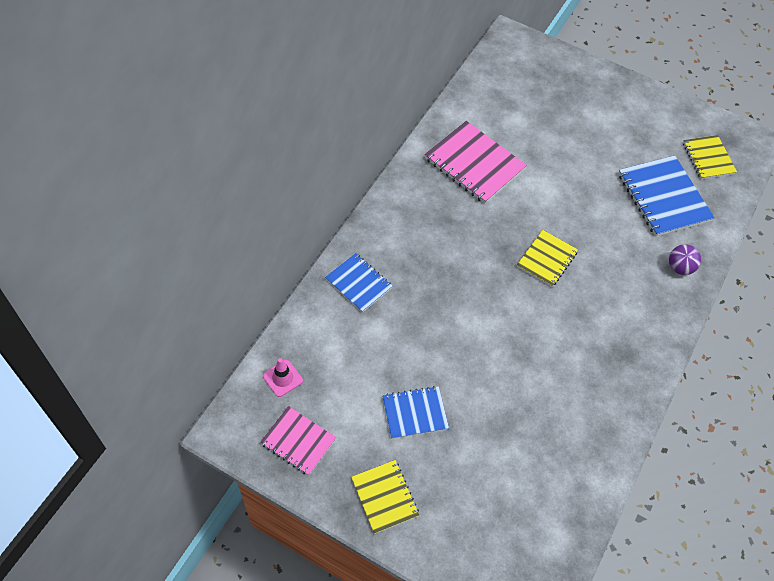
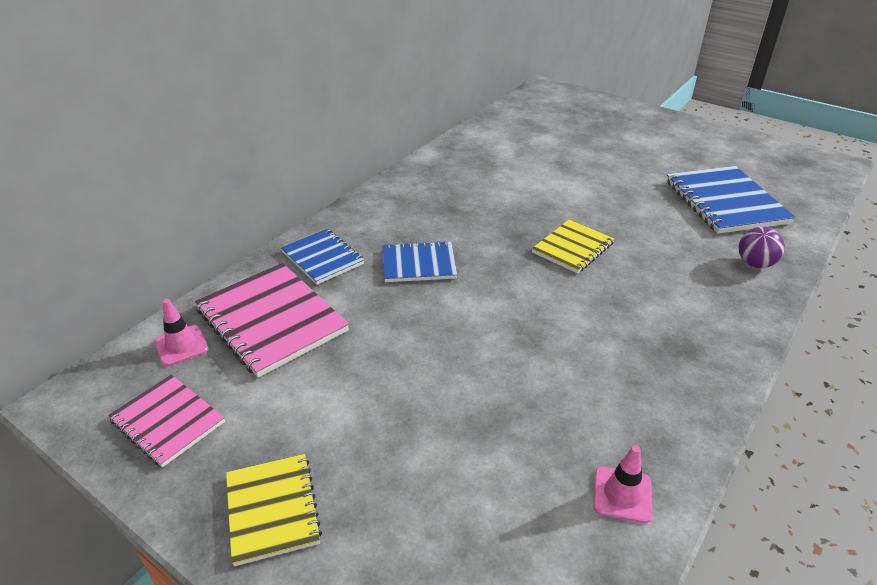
camera: 10 degrees right, 20 degrees down
(415, 413) = (355, 398): blue notebook -> blue notebook (419, 264)
(474, 164) = (492, 168): pink notebook -> pink notebook (271, 320)
(586, 469) = (622, 494): none -> pink traffic cone
(708, 158) = (777, 174): yellow notebook -> none

